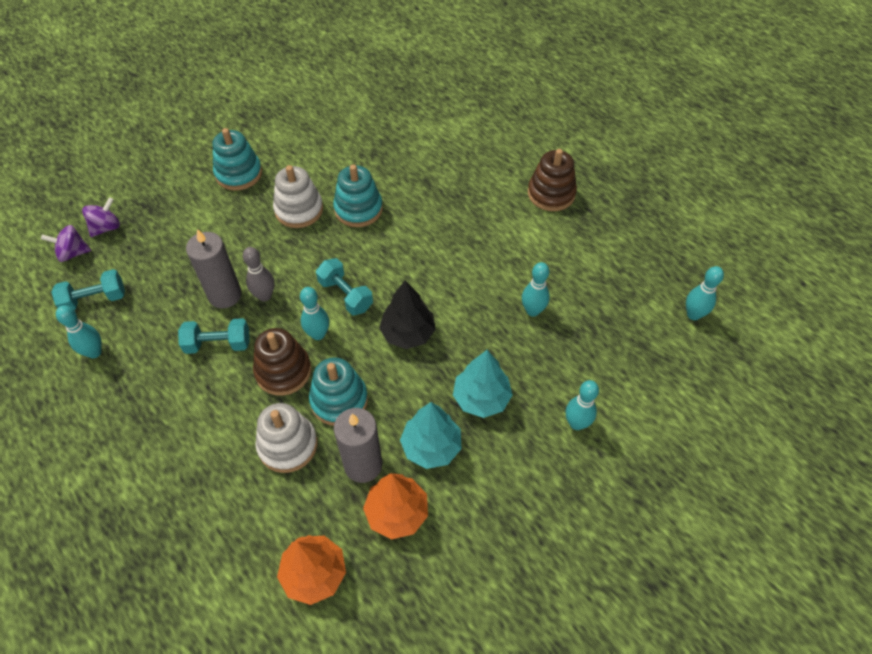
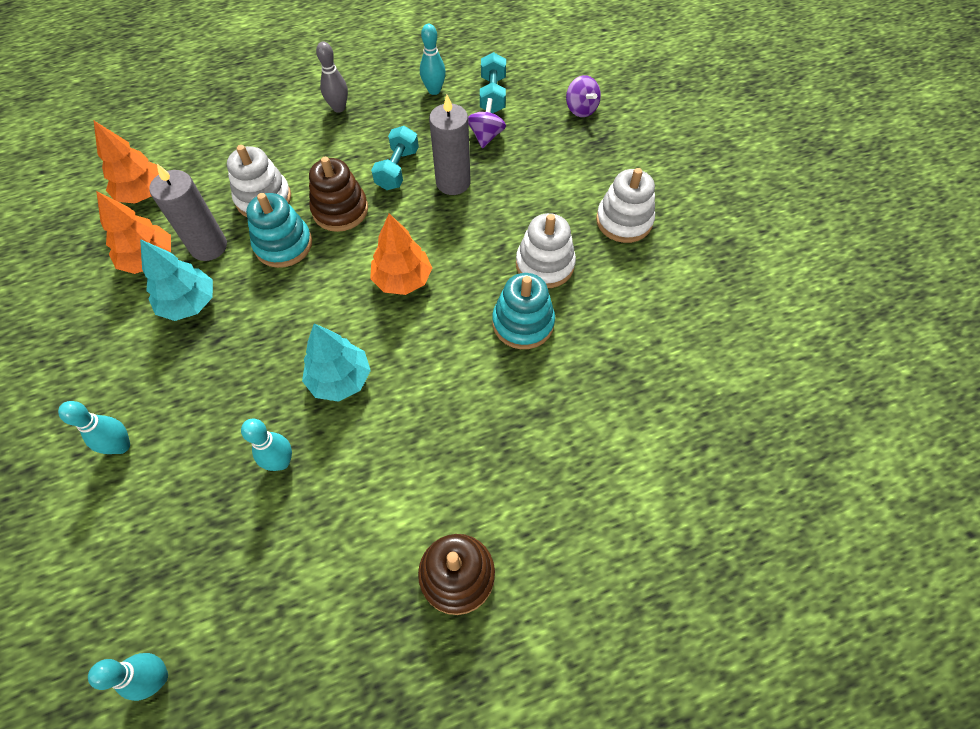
camera: 110 degrees right, 5 degrees up
(73, 253) = (557, 85): purple spinning top -> purple spinning top (486, 136)
(239, 173) = (624, 221): turquoise stacking toy -> white stacking toy
(265, 296) = (436, 212): grey bowling pin -> grey bowling pin (339, 108)
(318, 334) = (366, 245): turquoise bowling pin -> none
(346, 295) = (403, 279): turquoise dumbbell -> orange tree
(408, 333) = (324, 322): black tree -> none
(481, 398) = (209, 364): turquoise tree -> turquoise tree (340, 379)

